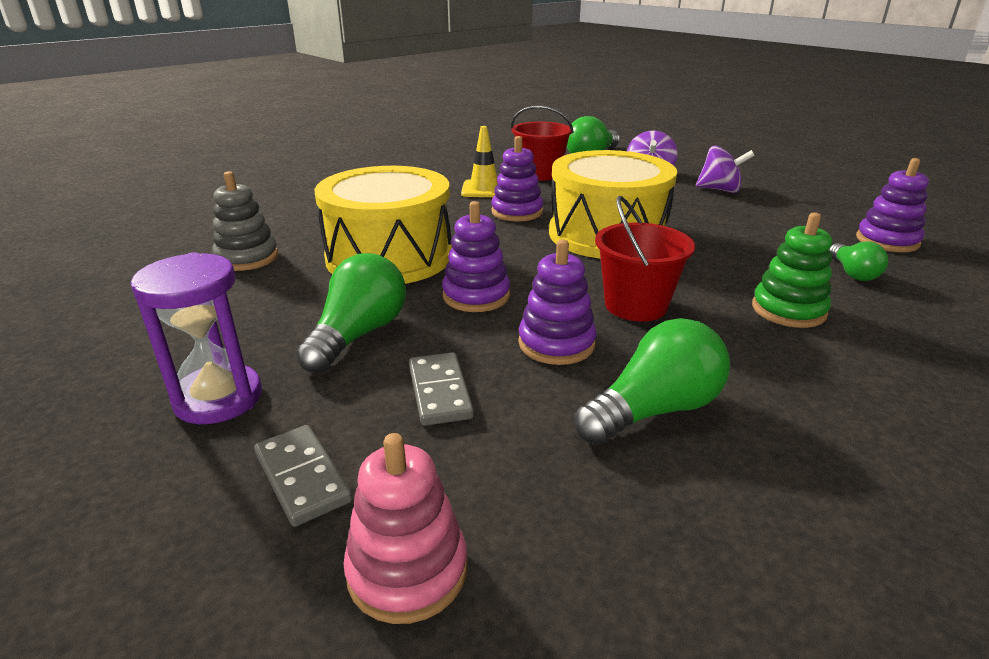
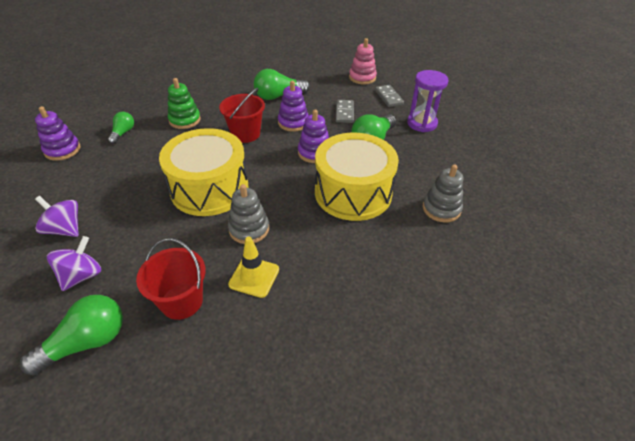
camera: 165 degrees left, 15 degrees up
(517, 212) = (249, 229): purple stacking toy -> grey stacking toy

